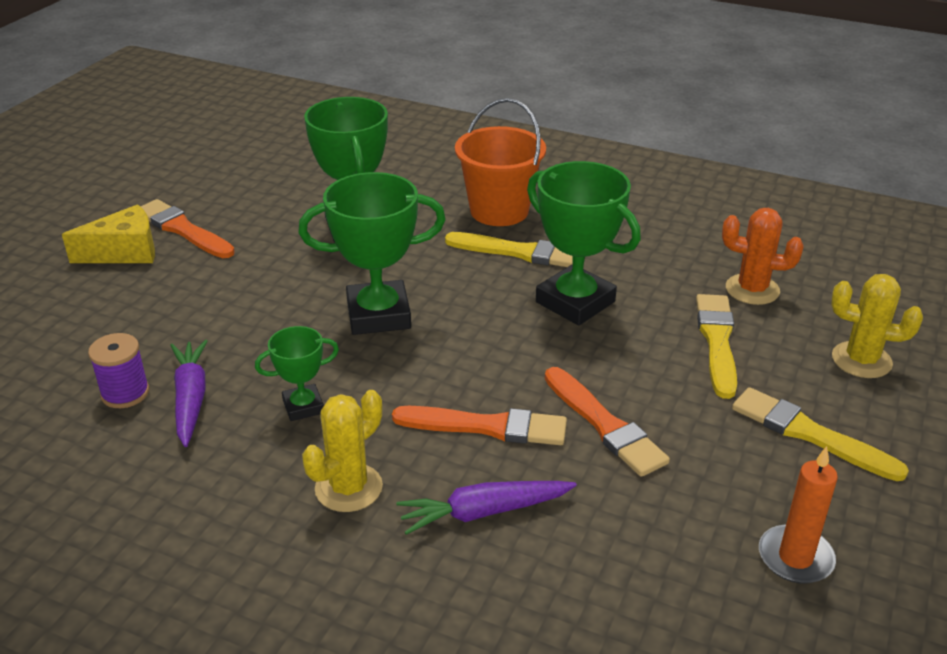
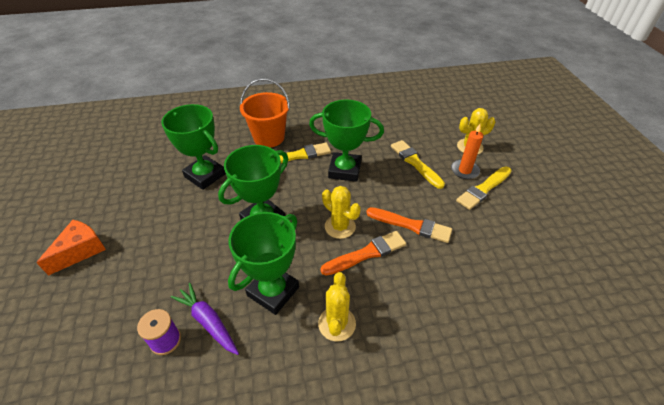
camera: 35 degrees left, 10 degrees up
(125, 252) = (80, 251): yellow cheese -> orange cheese
(183, 230) = (106, 220): orange brush -> none
(303, 406) = (273, 291): green trophy -> green trophy, size x1.88
(483, 373) = (340, 226): none -> yellow cactus
(483, 512) = (405, 298): purple carrot -> none
(752, 289) = (405, 132): orange cactus -> none
(795, 557) = (528, 247): orange candle -> orange candle (464, 170)
(810, 434) = (484, 189): yellow brush -> yellow brush turned 45 degrees counterclockwise

